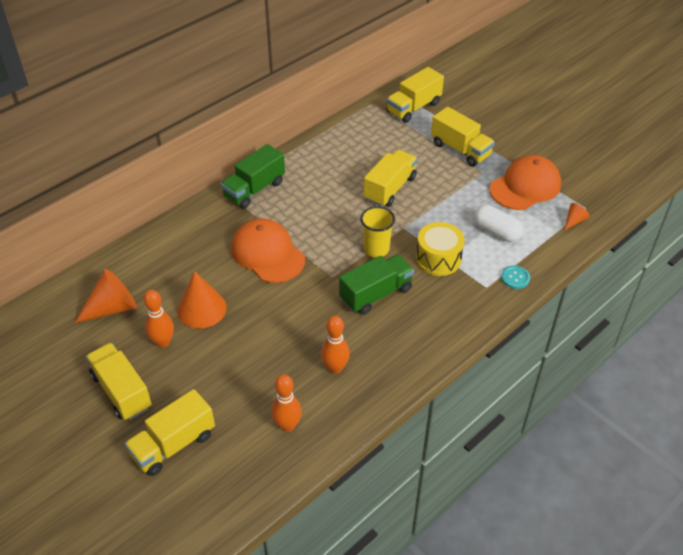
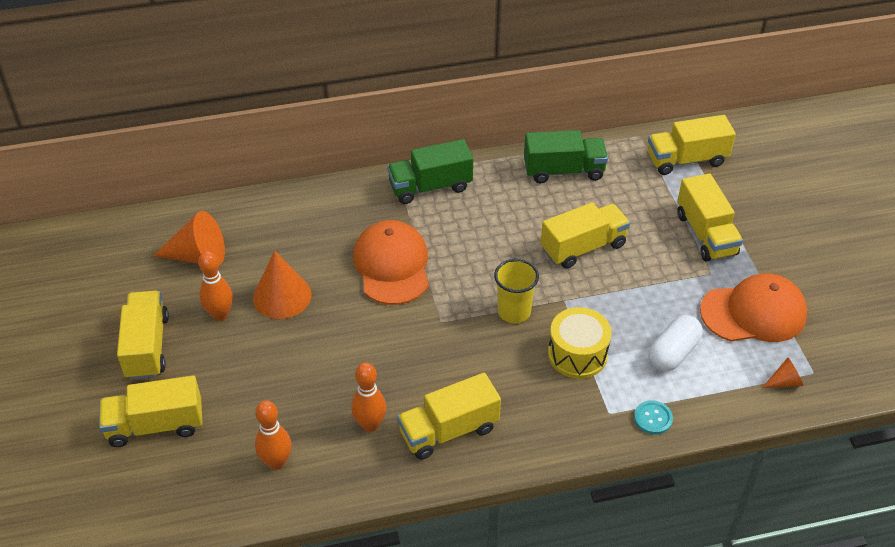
camera: 30 degrees right, 0 degrees up
(376, 294) = (475, 363): green truck -> green truck (563, 171)
(392, 346) = (449, 430): none -> yellow truck
(496, 232) = (673, 353): white capsule -> white capsule turned 60 degrees clockwise

